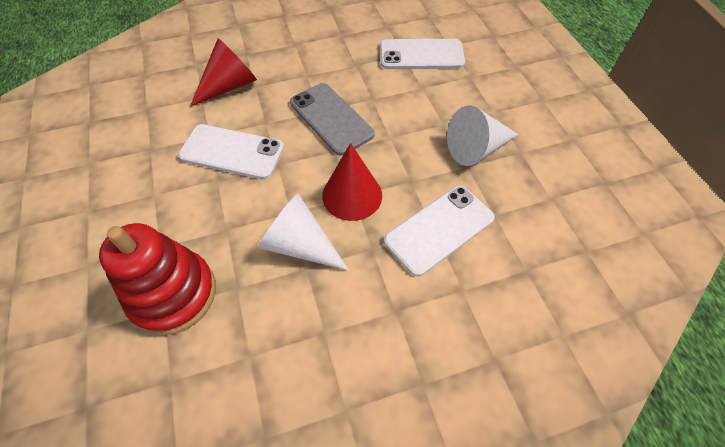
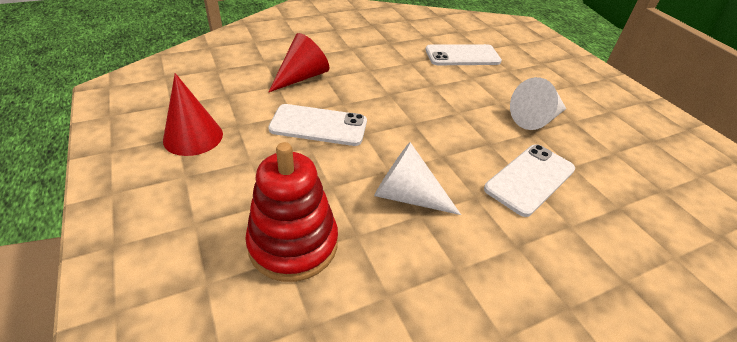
camera: 10 degrees left, 15 degrees down
(331, 118) = (402, 100): grey phone -> none
(352, 195) = (441, 155): red cone -> red cone (193, 137)

